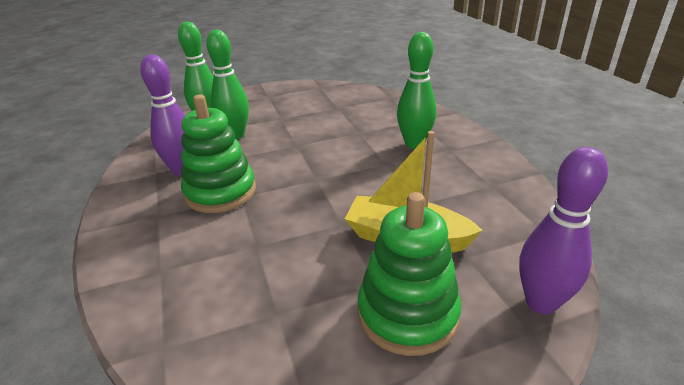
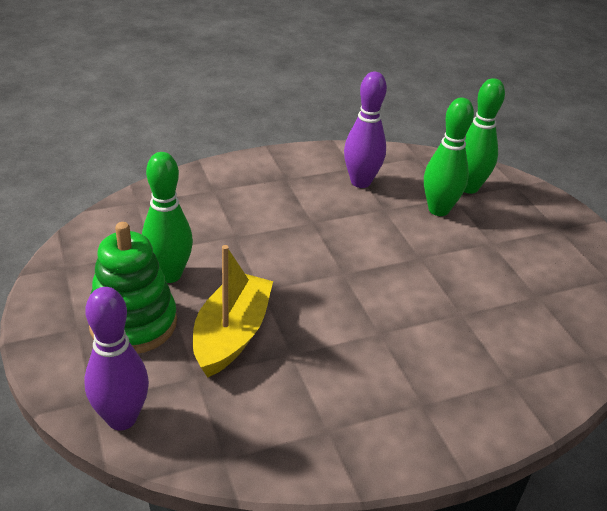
camera: 85 degrees right, 5 degrees up
(220, 192) = (320, 209): green stacking toy -> none
(414, 144) = (433, 367): green bowling pin -> green bowling pin (169, 275)

